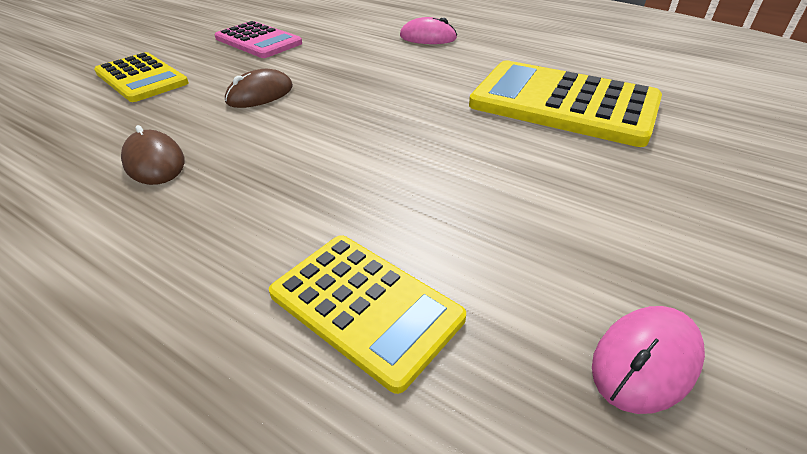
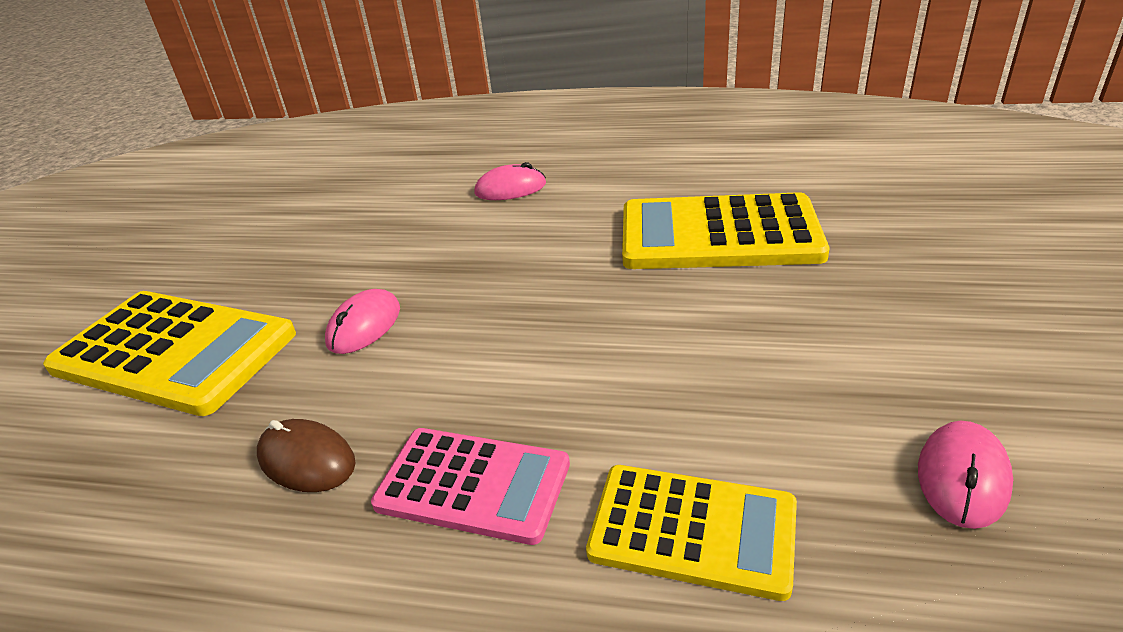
camera: 20 degrees left, 5 degrees down
(141, 78) = (174, 352): yellow calculator -> yellow calculator, size x1.59
(258, 41) = (294, 251): pink calculator -> pink calculator (473, 485)
(260, 94) = (364, 325): brown mouse -> pink mouse

